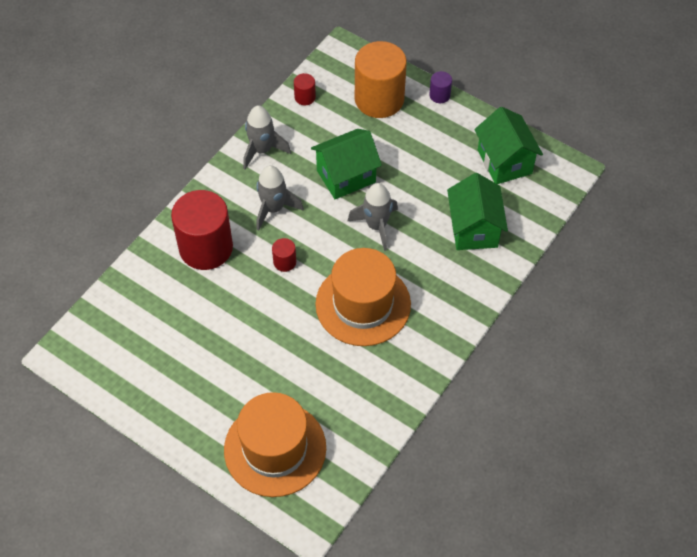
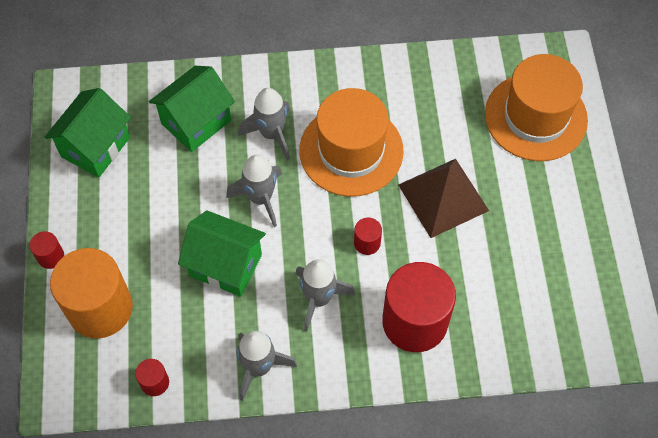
camera: 130 degrees left, 5 degrees up
(272, 332) = (443, 197): none -> brown pyramid
(422, 266) = (271, 134): none -> grey rocket
(439, 95) = (51, 256): purple cylinder -> red cylinder

